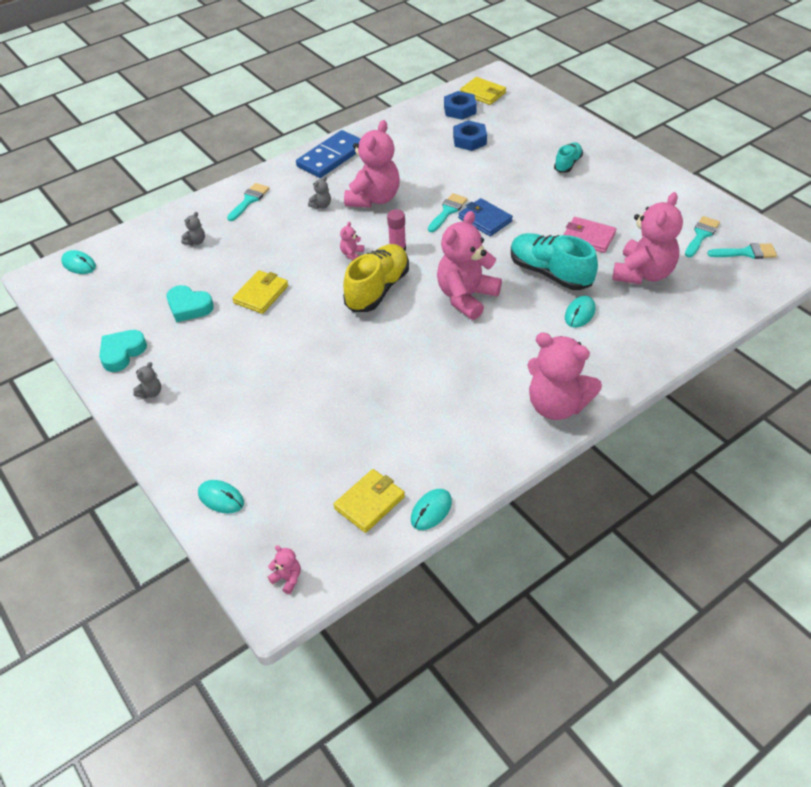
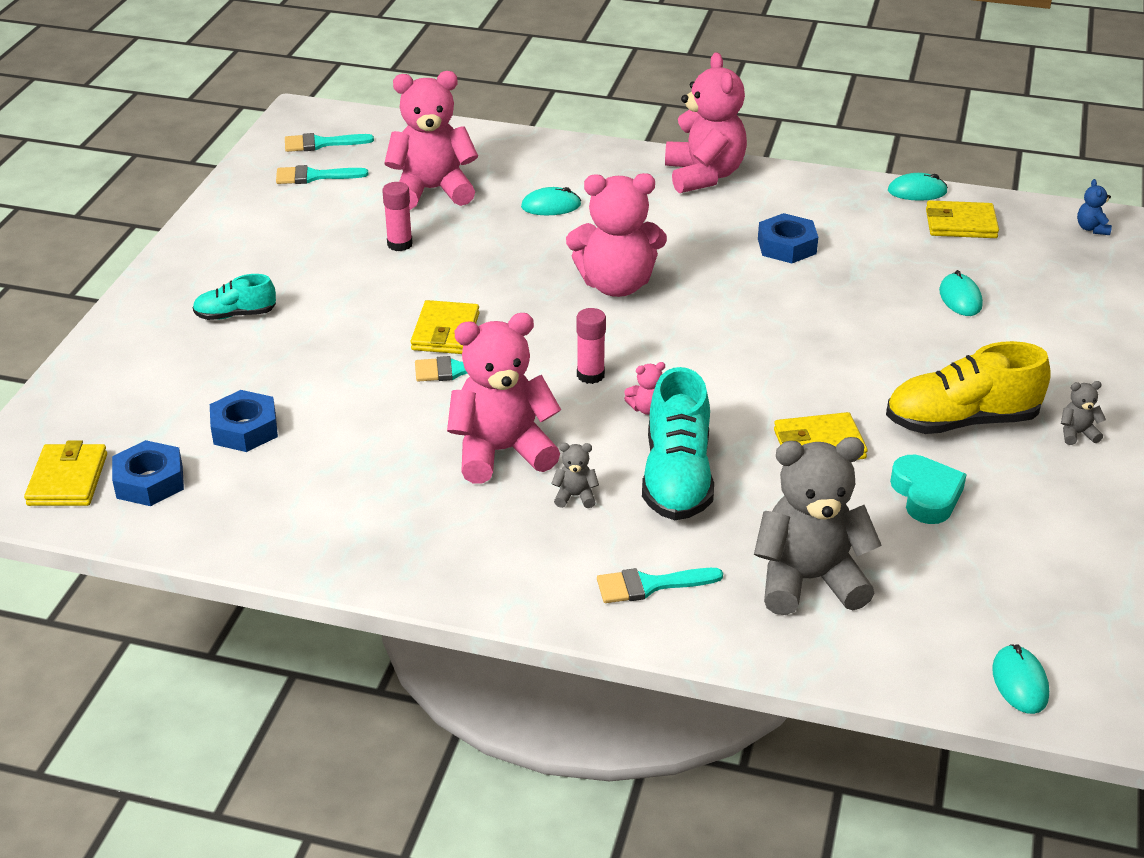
camera: 130 degrees left, 10 degrees down
(122, 353) = (1071, 501): turquoise heart -> none
(196, 242) = (808, 580): grey teddy bear -> grey teddy bear, size x2.49
(221, 498) = (1094, 305): turquoise mouse -> turquoise mouse (960, 298)
(287, 578) = (1092, 229): pink teddy bear -> blue teddy bear
(331, 157) = (435, 558): blue domino -> none
(377, 289) = (685, 354): yellow shoe -> yellow shoe (961, 421)
(433, 392) = (787, 246): none -> blue nut
(485, 220) = (445, 332): blue wallet -> yellow wallet
(550, 273) = (502, 246): turquoise shoe -> turquoise shoe (677, 478)
(588, 237) = (400, 244): pink wallet -> pink glue stick
(746, 253) = (321, 143): turquoise brush -> turquoise brush turned 60 degrees counterclockwise

